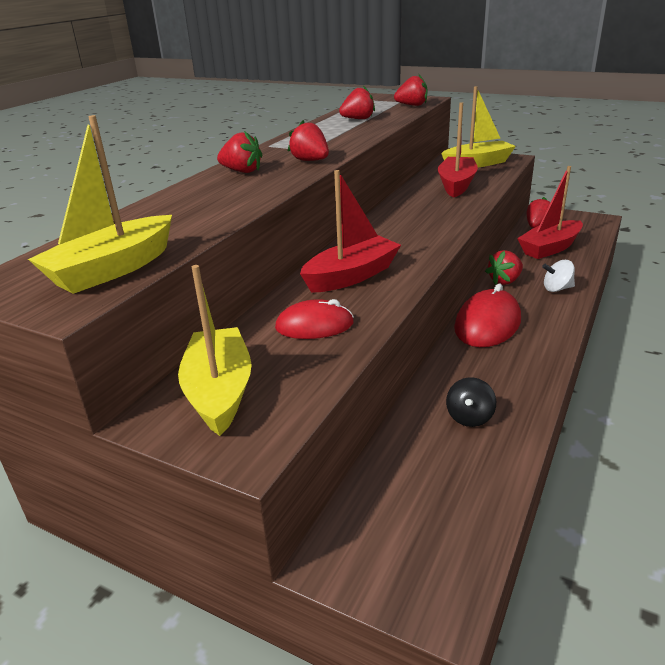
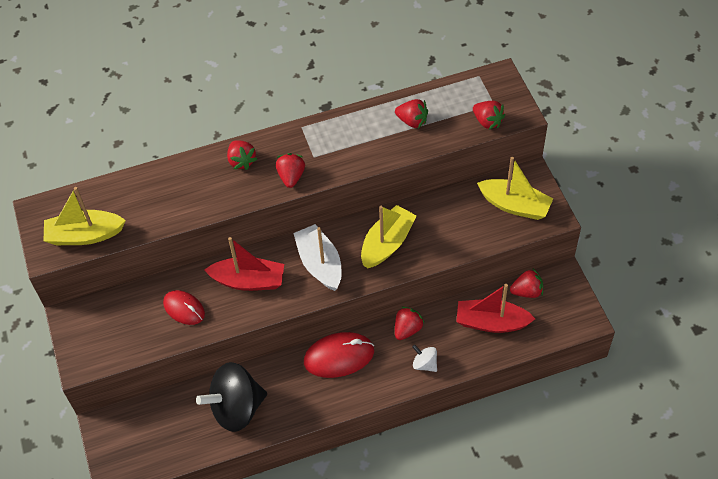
camera: 45 degrees right, 25 degrees up
(219, 391) = (103, 321): yellow boat -> yellow boat (387, 243)
(398, 238) = (320, 264): none -> white boat
(456, 185) = (450, 226): red boat -> none
(469, 417) = (236, 408): black spinning top -> black spinning top, size x2.24
(504, 281) = (407, 329): red strawberry -> red strawberry turned 120 degrees clockwise

